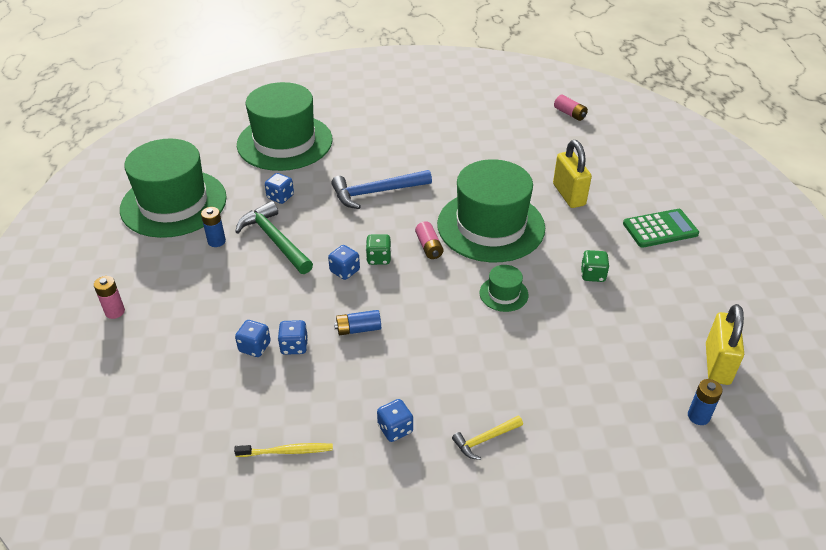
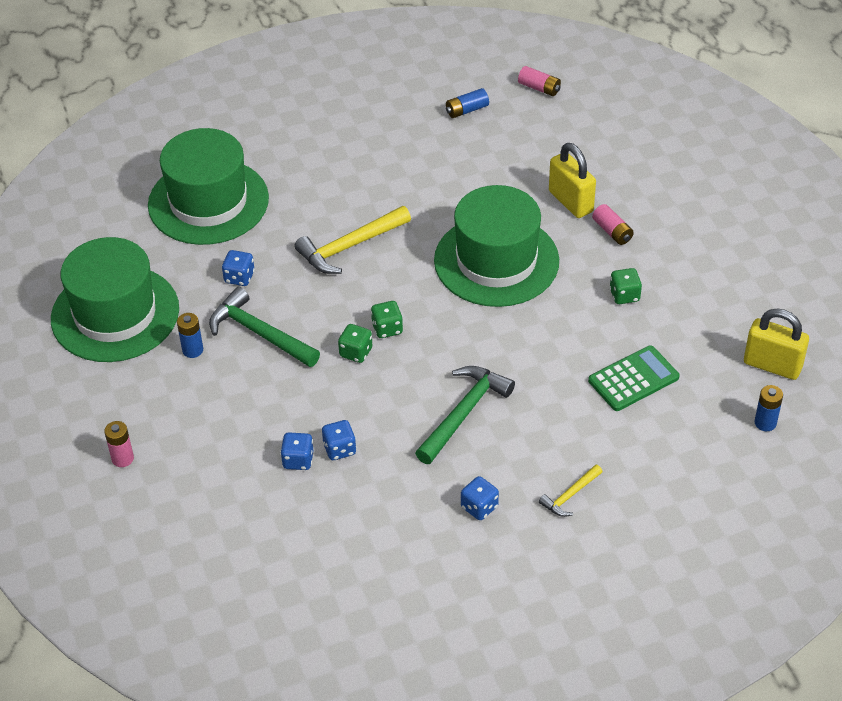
camera: 15 degrees left, 5 degrees up
(287, 451) = (382, 555): yellow toothbrush -> none
(345, 271) = (356, 352): blue dice -> green dice
(358, 329) = (399, 414): blue battery -> blue battery (466, 110)
(376, 192) = (349, 247): blue hammer -> yellow hammer
(415, 341) = (464, 413): none -> green hammer
(429, 247) = (437, 302): pink battery -> pink battery (612, 231)
(503, 294) = (537, 339): green hat -> none
(660, 229) = (681, 223): green calculator -> green calculator (633, 379)
(717, 364) = (772, 365): yellow padlock -> yellow padlock turned 60 degrees counterclockwise

